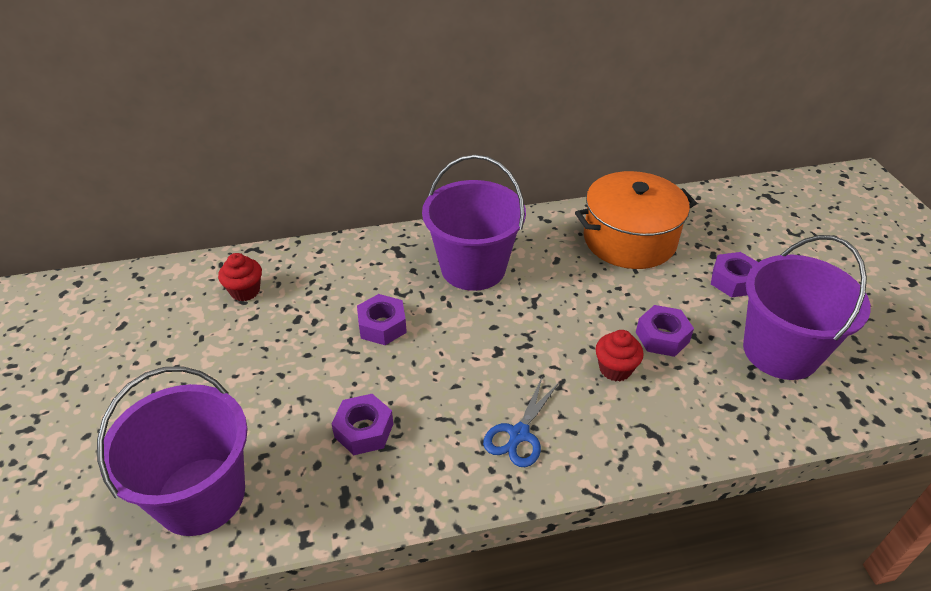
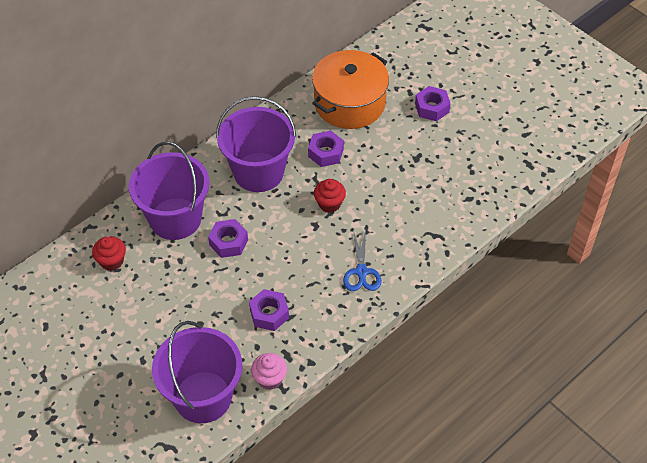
camera: 30 degrees left, 10 degrees up
(298, 517) = (269, 379): none -> pink cupcake
(615, 369) = (393, 204): red cupcake -> red cupcake (329, 204)
(662, 337) = (409, 169): purple nut -> purple nut (325, 153)
(780, 351) = (481, 148): purple bucket -> purple bucket (175, 219)

